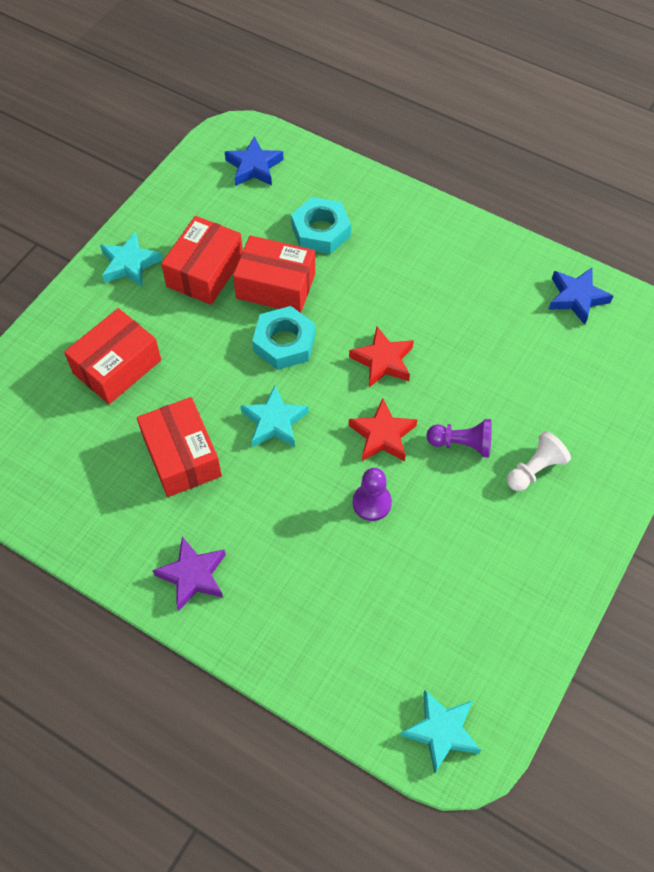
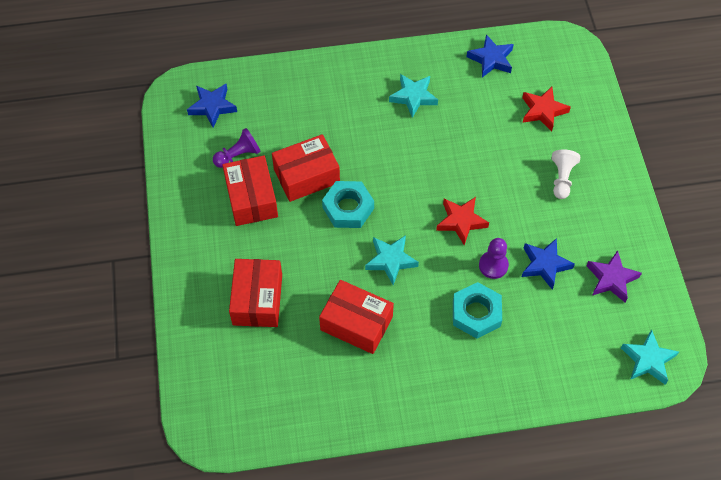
camera: 40 degrees left, 0 degrees up
(129, 264) = (195, 228): turquoise star -> turquoise star (413, 97)
(193, 575) = (434, 387): purple star -> purple star (611, 279)
(321, 231) = (299, 120): turquoise nut -> turquoise nut (476, 313)
(383, 361) = (418, 176): red star -> red star (543, 111)
(427, 543) = (545, 265): none -> blue star
(462, 444) = (510, 193): purple pawn -> purple pawn (238, 155)

